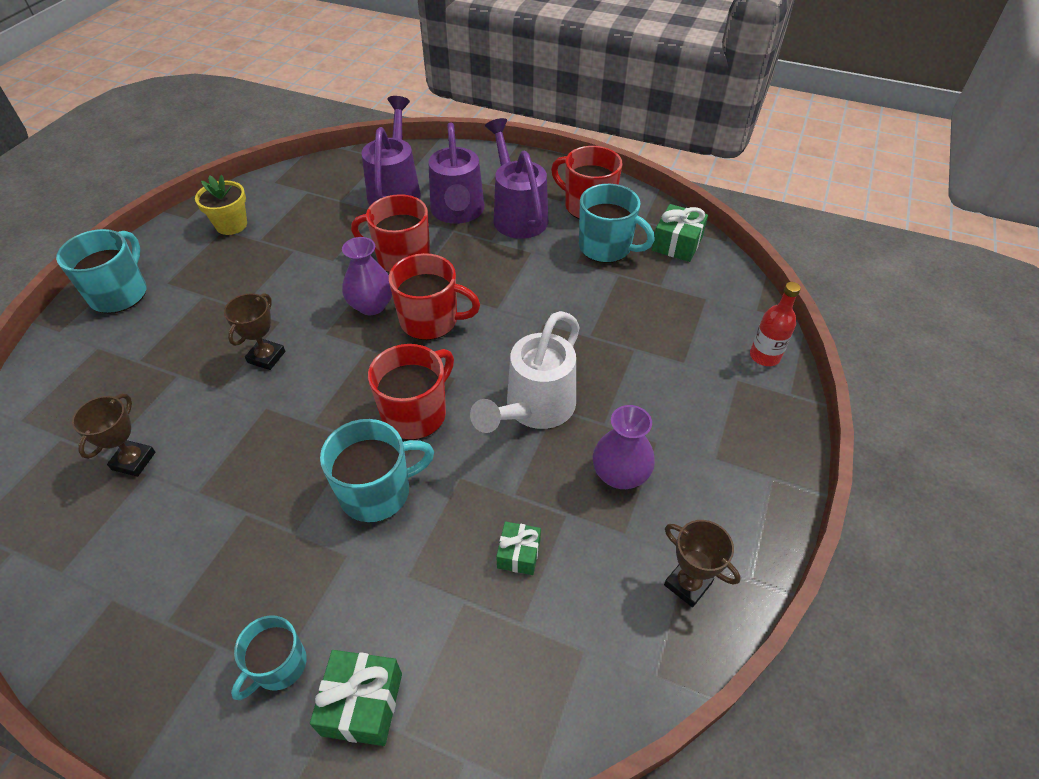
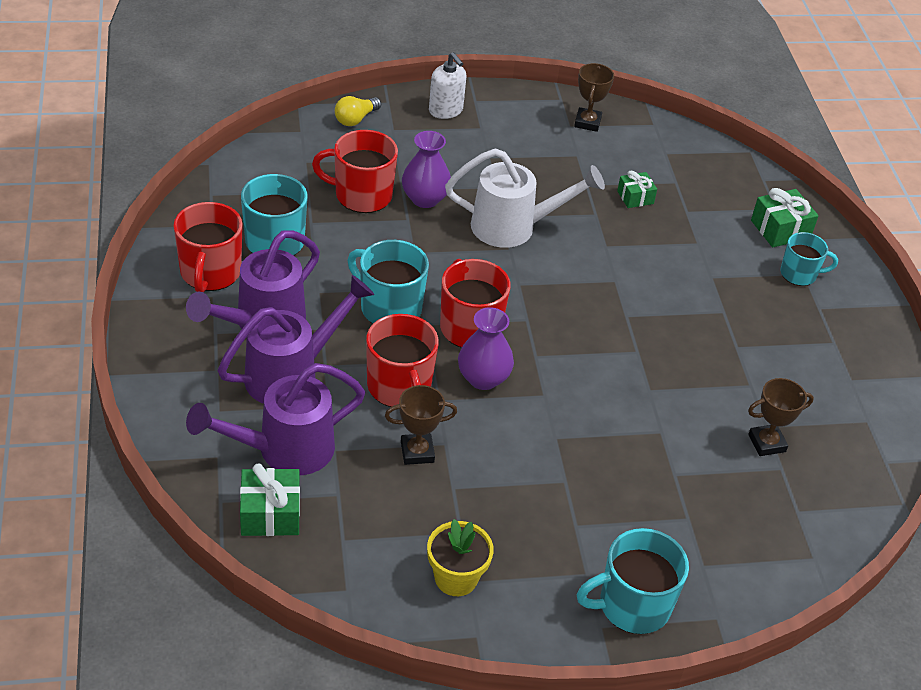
camera: 125 degrees left, 5 degrees down
(266, 357) = (603, 421): brown trophy -> brown trophy (417, 452)
(377, 492) = (657, 283): turquoise mug -> turquoise mug (389, 308)
(416, 413) = (574, 292): red mug -> red mug (361, 195)
(620, 474) = (533, 168): purple vase -> purple vase (425, 199)
(677, 244) = (236, 194): green gift -> green gift (270, 514)
(759, 439) = (446, 110): none -> white soap dispenser
(764, 356) = (356, 119): red bottle -> yellow light bulb

